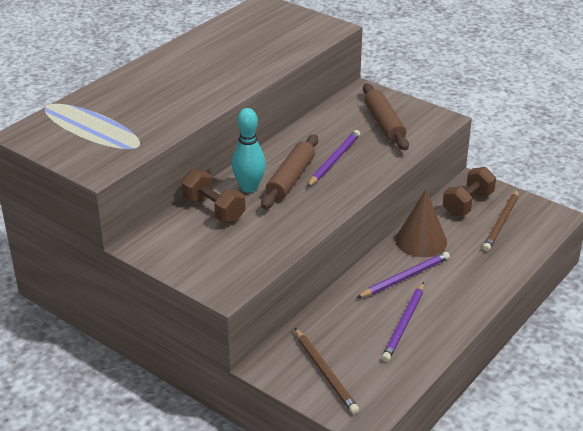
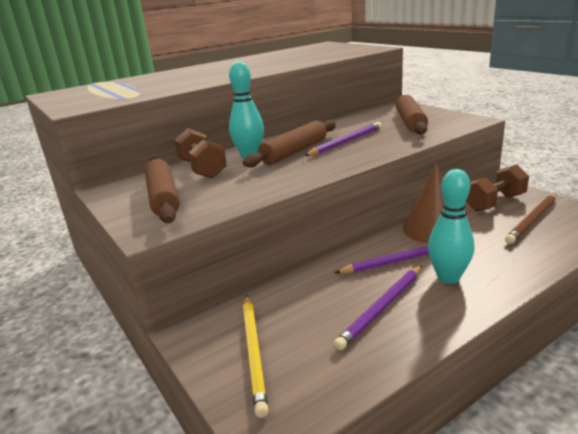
camera: 20 degrees right, 10 degrees down
(206, 252) = (163, 198): none -> brown rolling pin
(325, 373) = (254, 352): brown pencil -> yellow pencil
(445, 290) = (448, 277): none -> turquoise bowling pin

